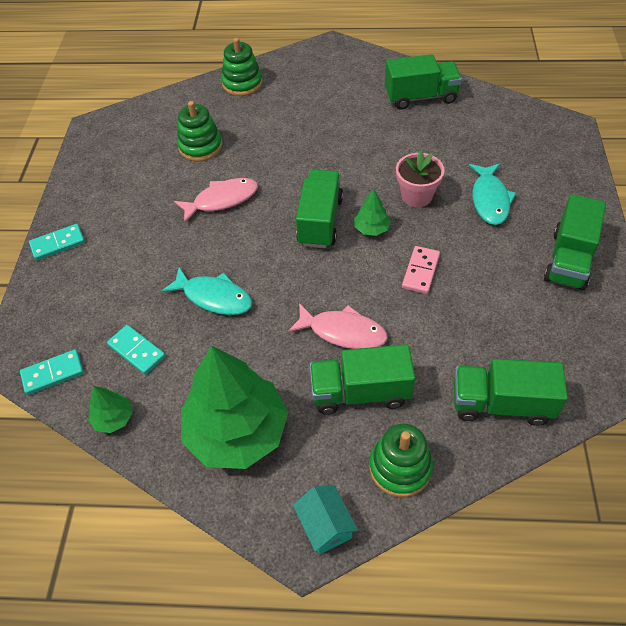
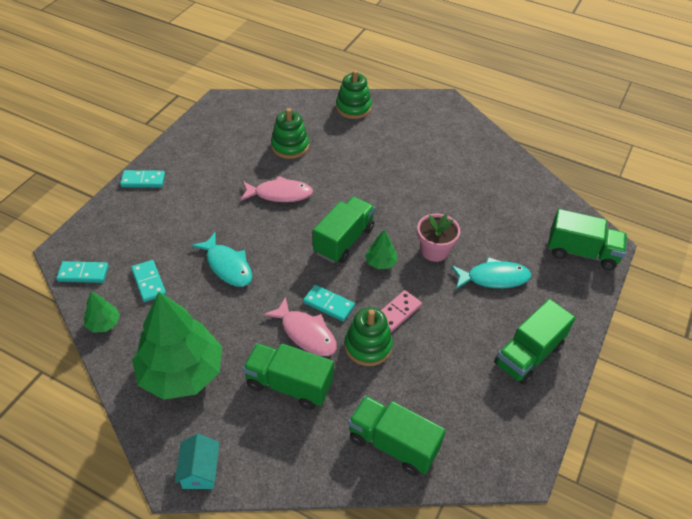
camera: 20 degrees right, 5 degrees down
(347, 292) = (329, 304): none -> turquoise domino
(400, 467) = (282, 455): green stacking toy -> green stacking toy (368, 346)
(420, 97) = (492, 171): green truck -> green truck (581, 252)
(489, 200) = (494, 278): turquoise fish -> turquoise fish turned 120 degrees counterclockwise

